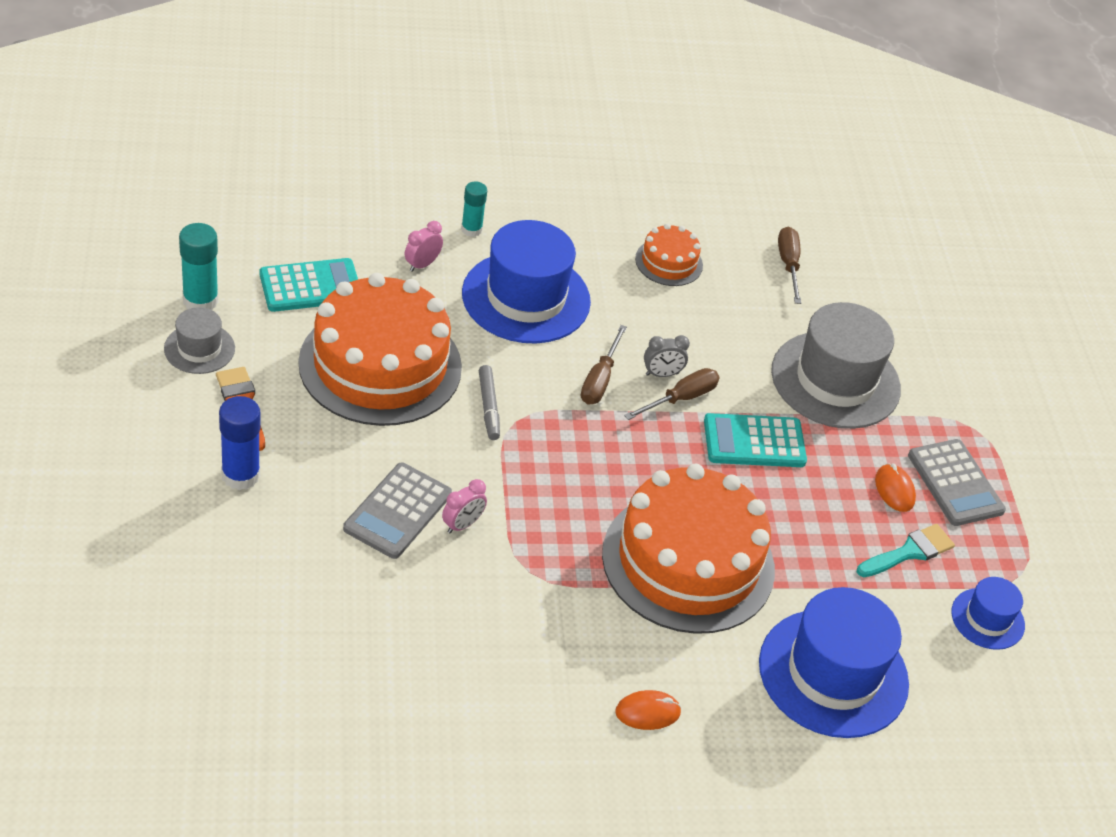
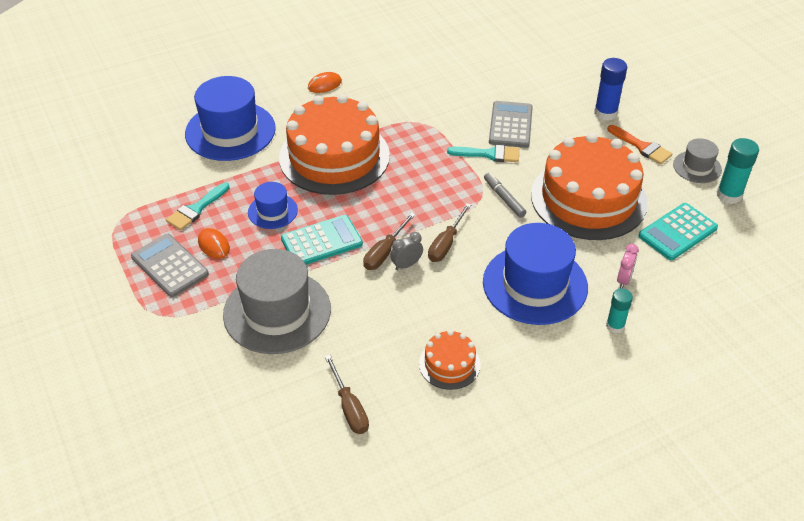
camera: 165 degrees right, 0 degrees up
(462, 525) = (471, 131): pink clock -> none
(463, 477) = (489, 154): none -> turquoise brush
(600, 380) = (446, 244): brown screwdriver -> brown screwdriver turned 150 degrees counterclockwise
(987, 619) = (139, 188): blue hat -> blue hat (272, 211)

